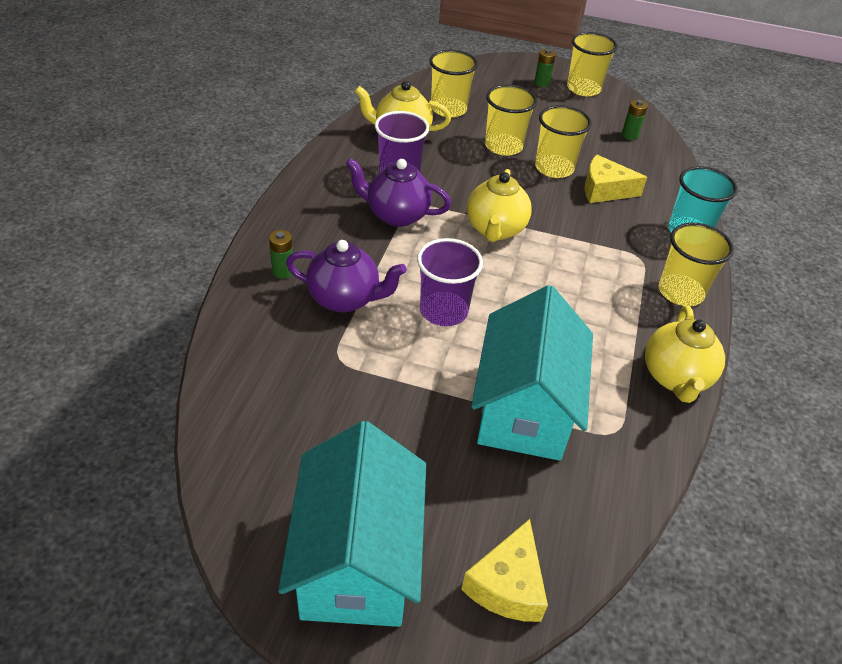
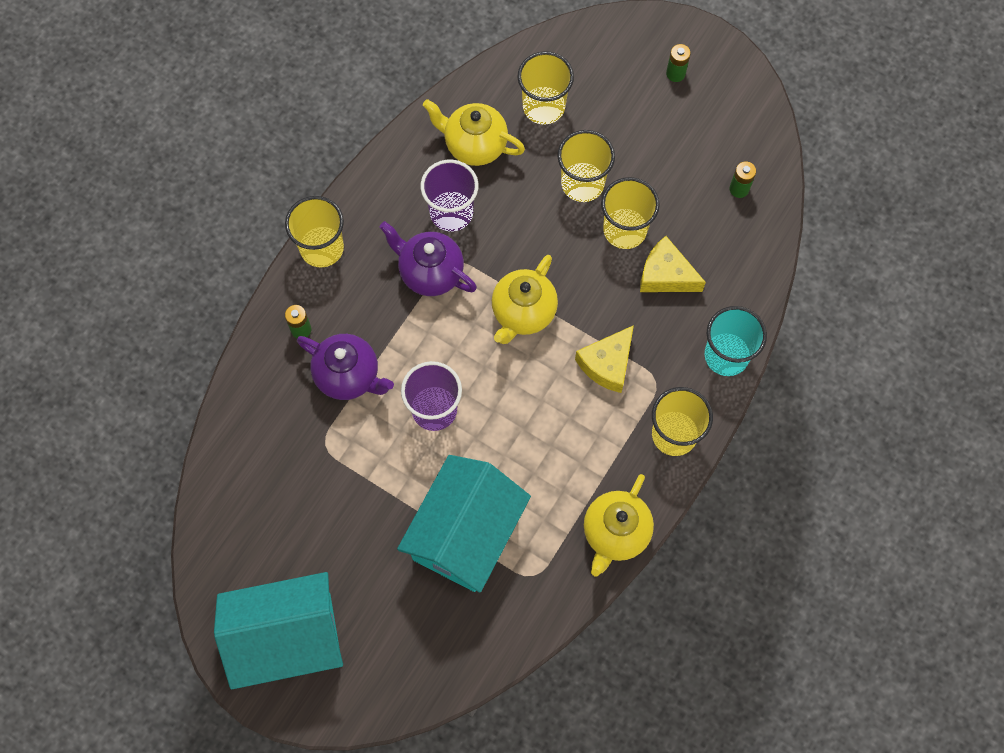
camera: 20 degrees right, 25 degrees up
(356, 560) = (288, 637): turquoise house -> turquoise house turned 60 degrees clockwise
(507, 585) = (390, 685): yellow cheese -> yellow cheese (607, 364)
(583, 89) = (723, 92): yellow cup -> yellow cup (322, 248)

